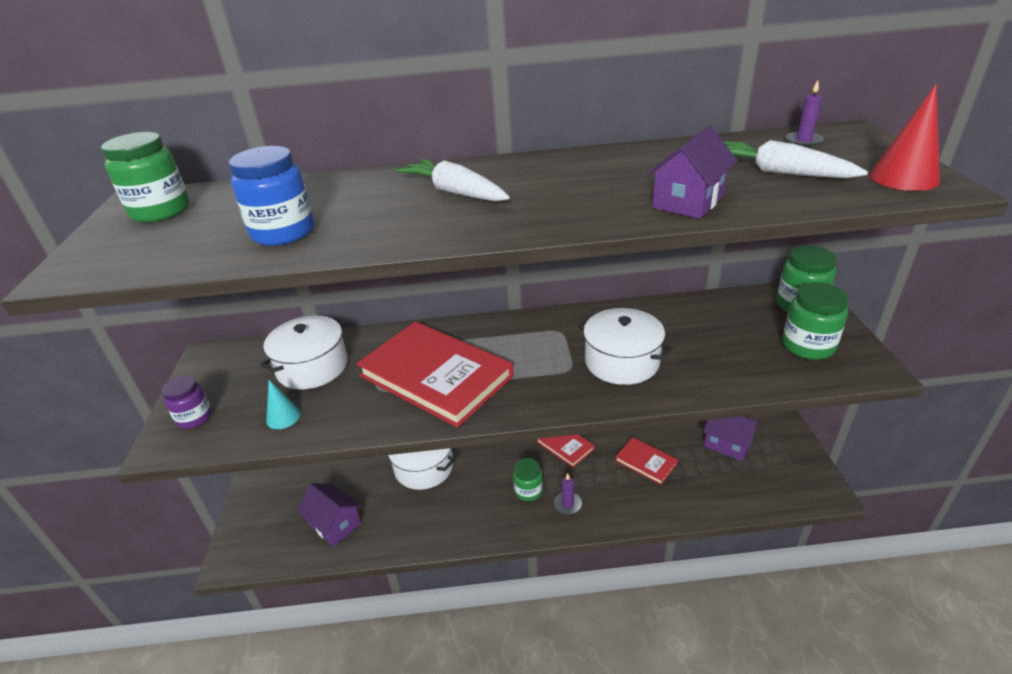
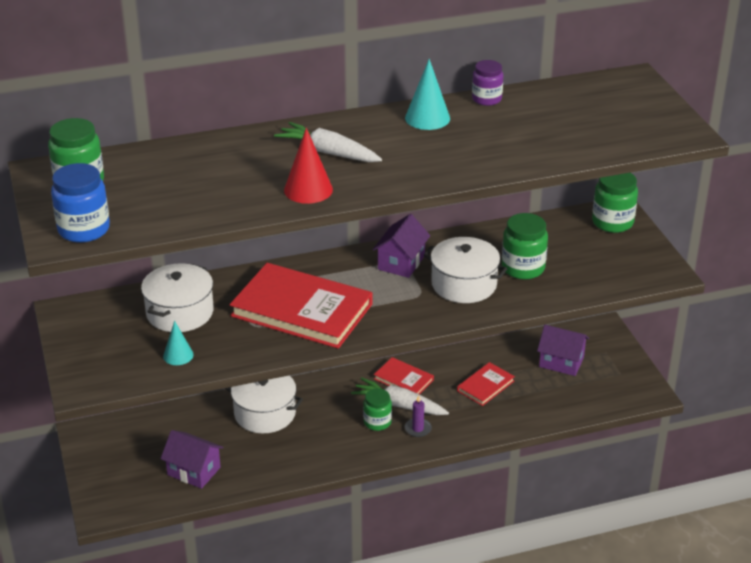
camera: 15 degrees left, 0 degrees up
(194, 417) = (94, 364): purple jar -> purple jar (486, 99)
(283, 233) = (209, 197): blue jar -> blue jar (84, 229)
(587, 163) = (427, 118): none -> turquoise cone
(646, 462) = (485, 386): red book -> red book turned 75 degrees counterclockwise
(688, 202) = (513, 155): purple house -> purple house (401, 262)
(779, 172) = (578, 124): white carrot -> white carrot (399, 405)
(803, 141) = (598, 90): purple candle -> none
(808, 346) = (618, 259): green jar -> green jar (523, 268)
(904, 178) = (665, 127): red cone -> red cone (308, 190)

